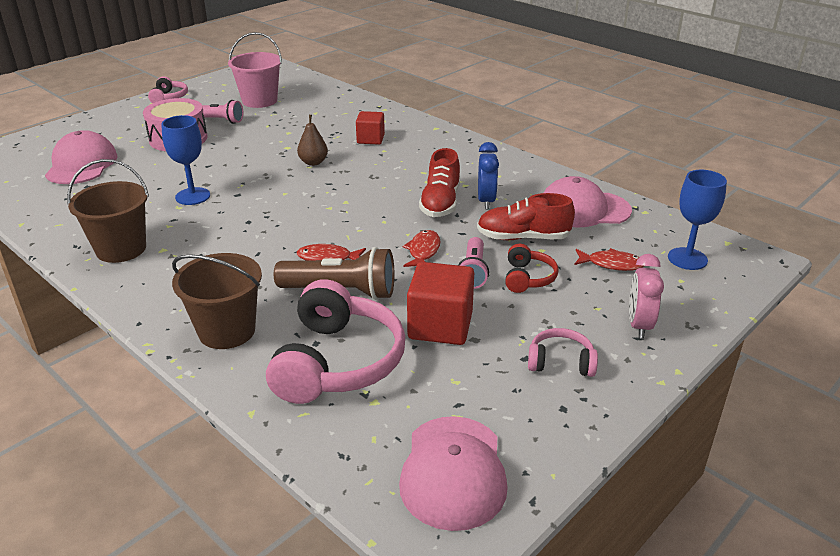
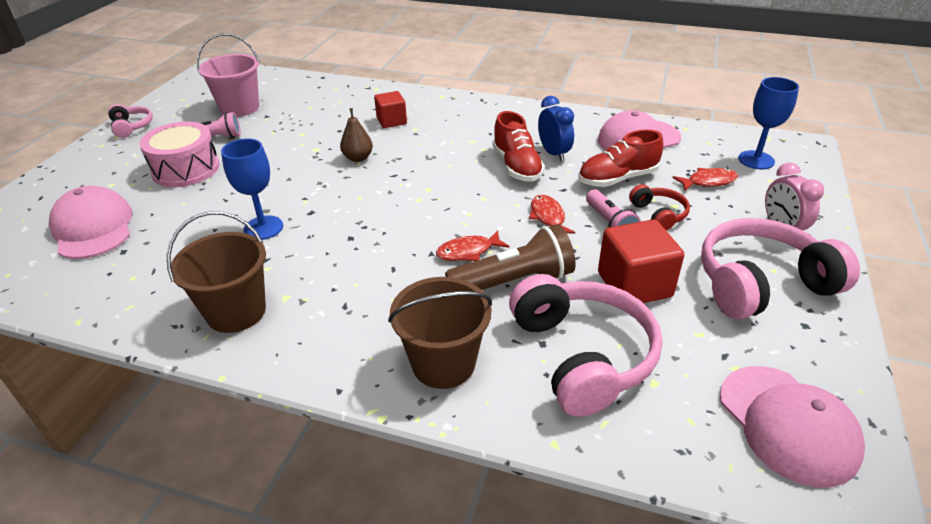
camera: 25 degrees left, 5 degrees up
(560, 362) = (761, 283): pink headphones -> pink headphones, size x2.04

